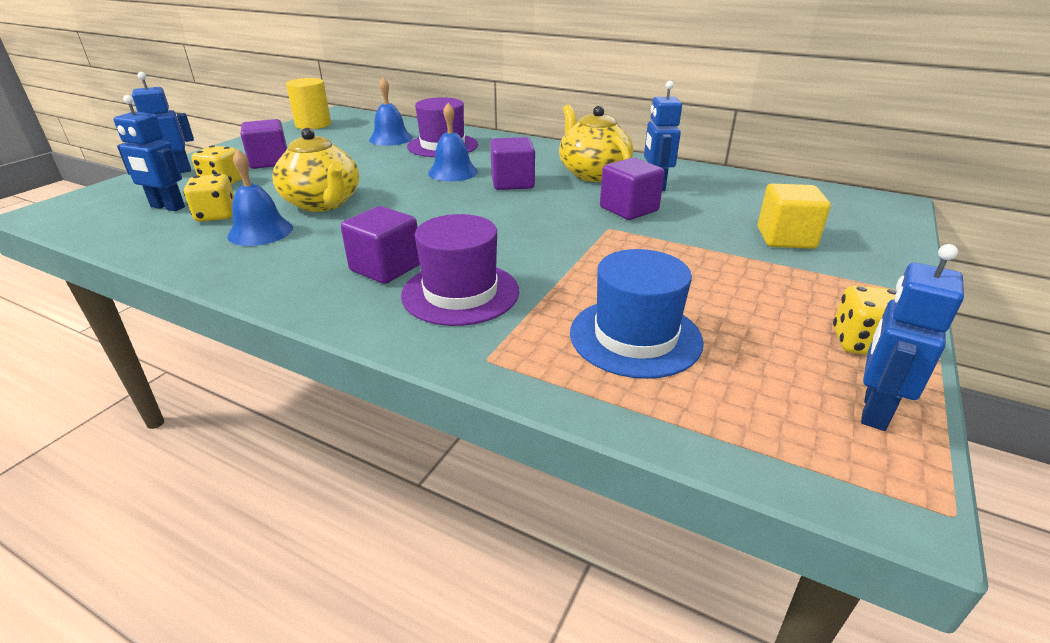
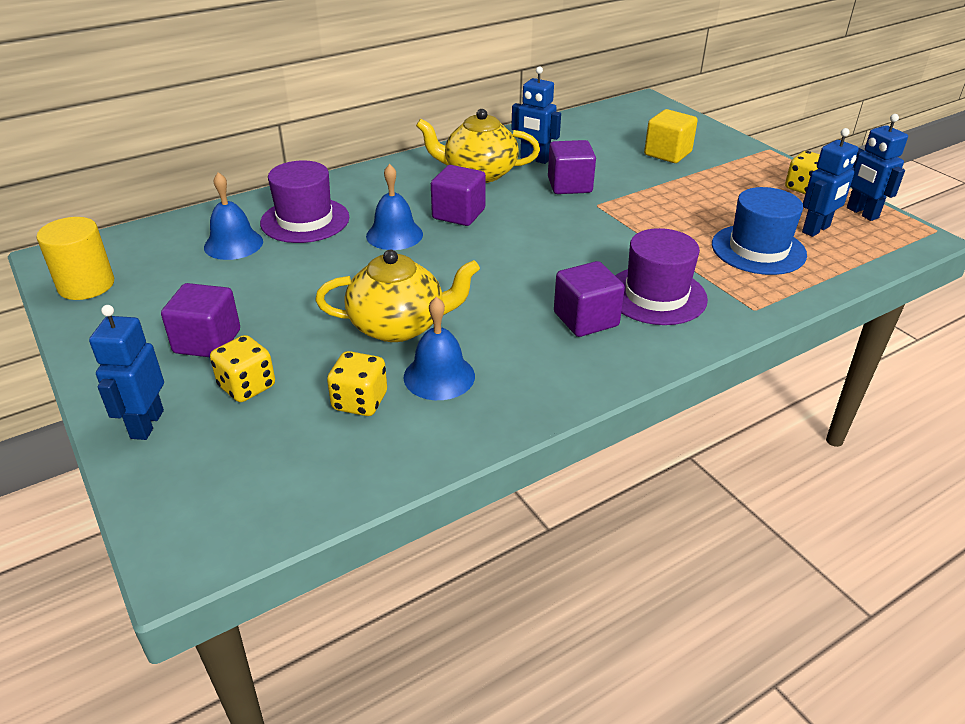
camera: 60 degrees left, 5 degrees up
(167, 207) = (289, 438): blue robot -> blue robot (816, 229)

